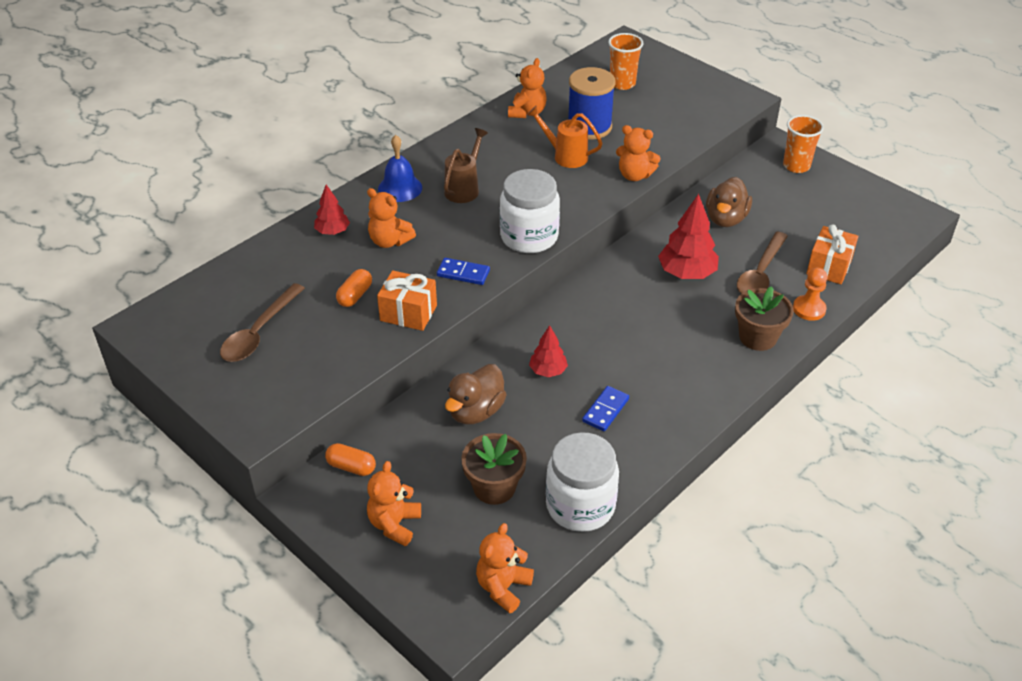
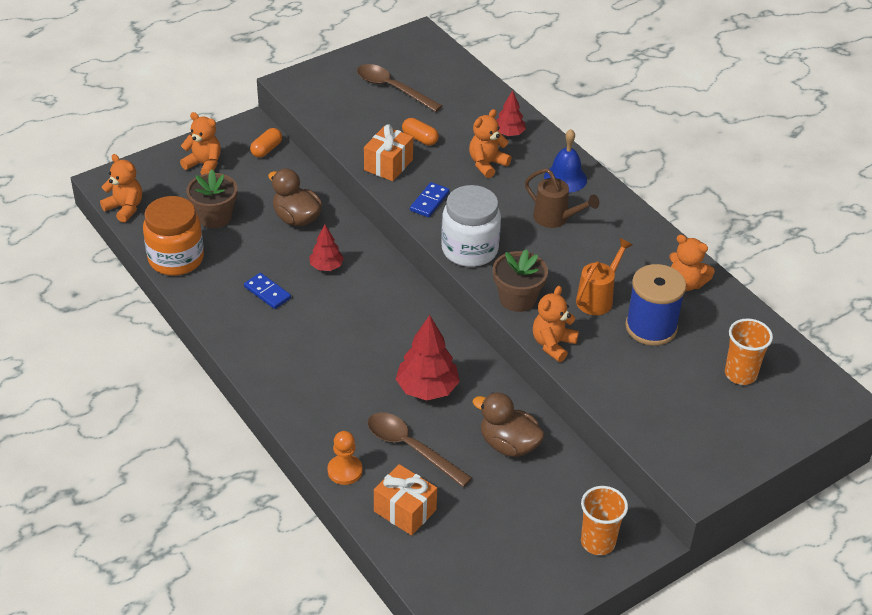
camera: 100 degrees right, 0 degrees up
(580, 506) = (176, 259): white jar -> orange jar
(758, 337) = (318, 418): brown flower pot -> brown flower pot (517, 299)

